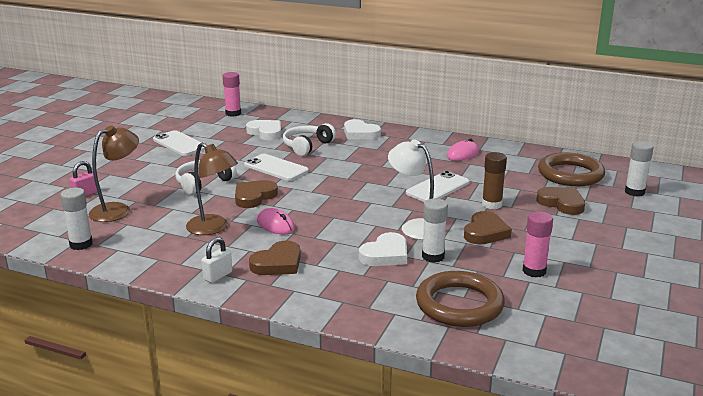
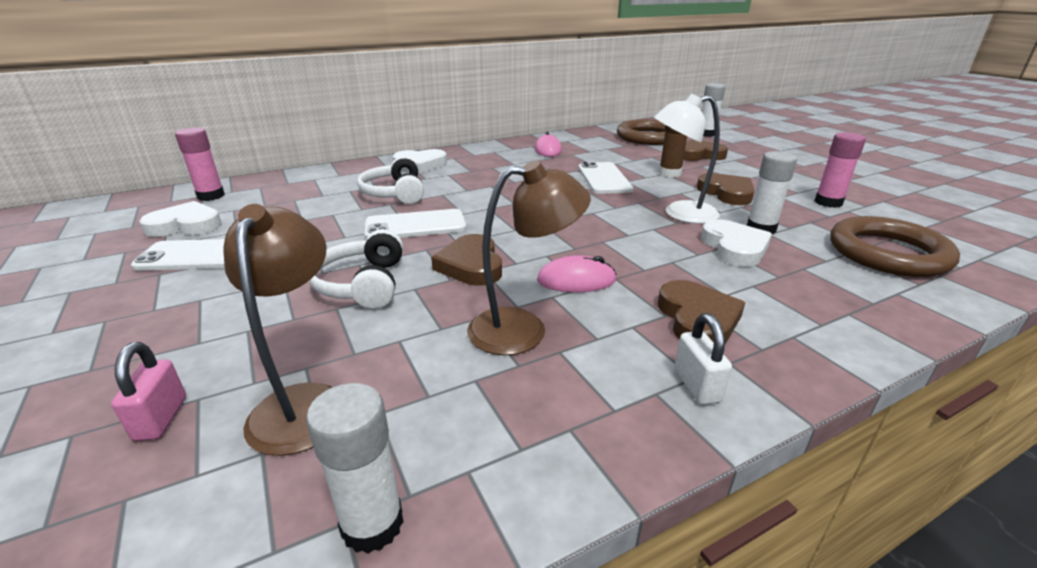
camera: 50 degrees left, 5 degrees up
(266, 132) = (309, 199): white heart -> white heart (185, 225)

